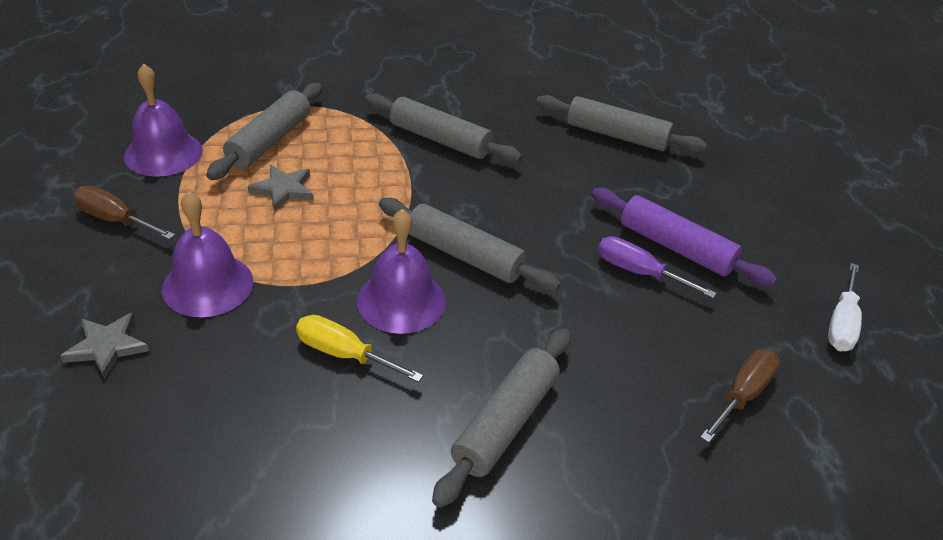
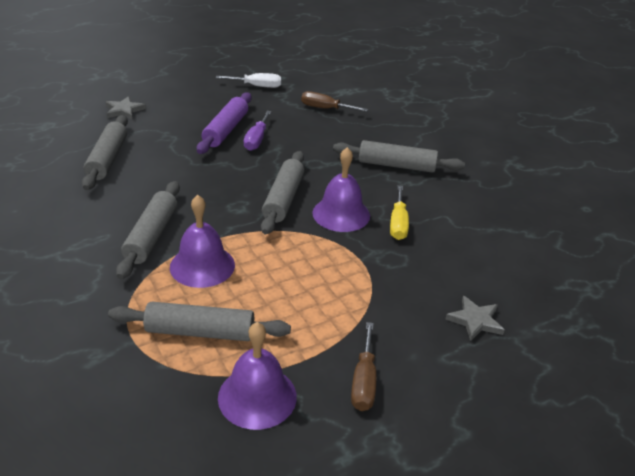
camera: 110 degrees left, 5 degrees down
(208, 285) = (390, 298): purple bell -> purple bell (202, 266)
(283, 190) = (265, 299): grey star -> grey star (124, 110)

